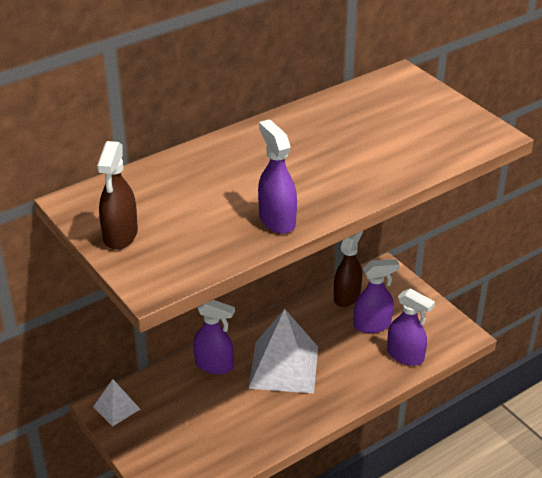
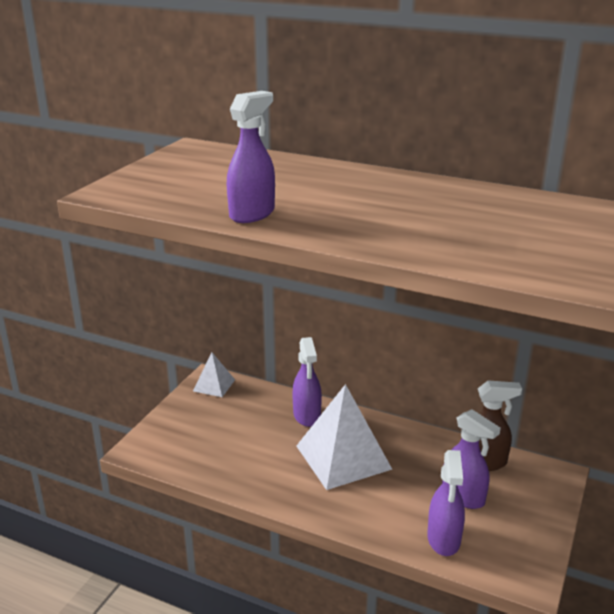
camera: 60 degrees right, 10 degrees down
(120, 235) = (163, 168): brown spray bottle -> none

